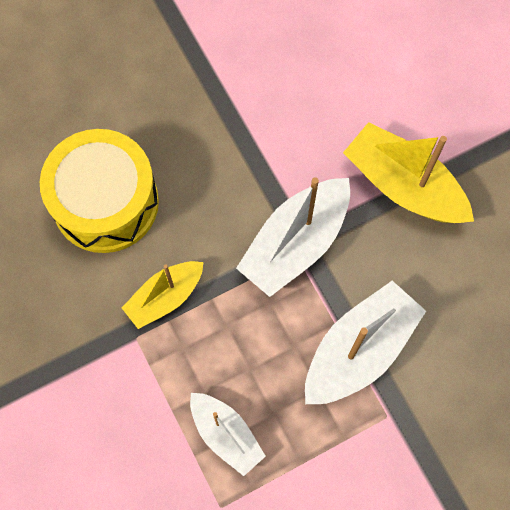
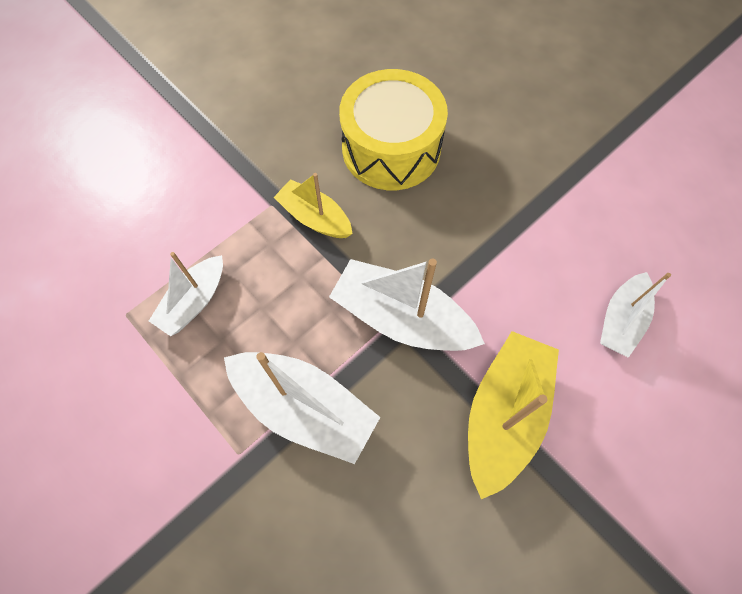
camera: 75 degrees right, 5 degrees down
(345, 65) = (621, 320): none -> white boat

